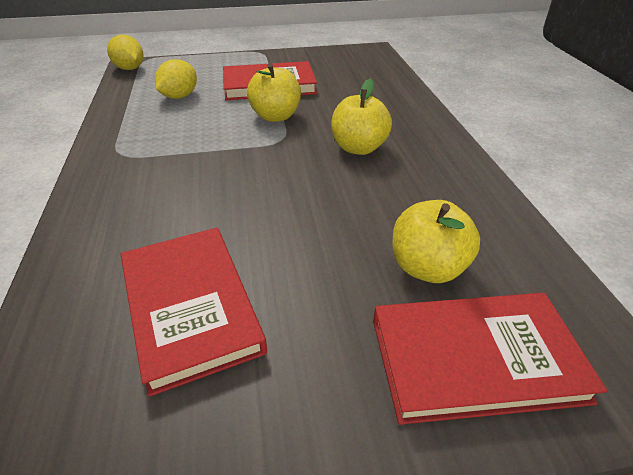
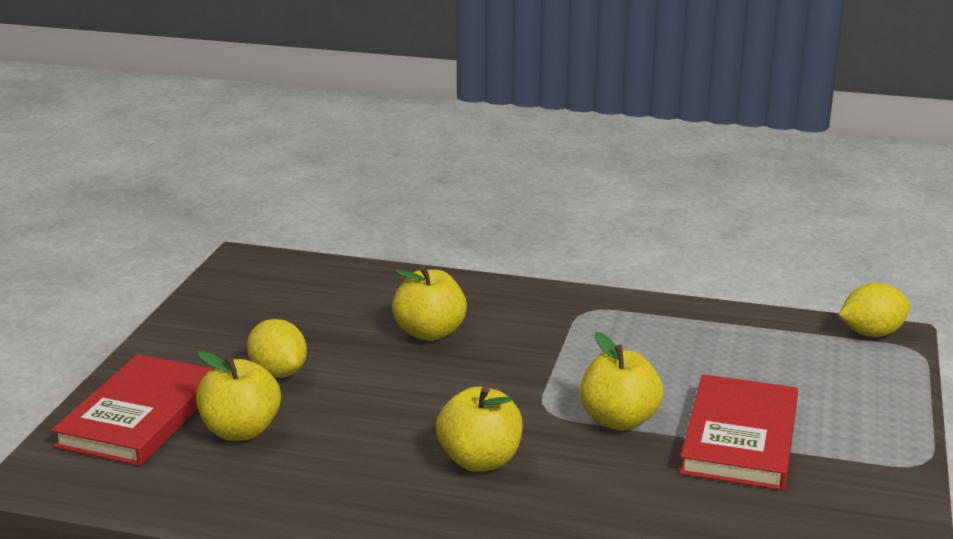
camera: 115 degrees right, 15 degrees down
(179, 97) = (734, 359): yellow lemon -> yellow lemon (278, 372)
(189, 218) = (430, 333): none -> yellow apple
(190, 307) = (316, 320): red book -> none

